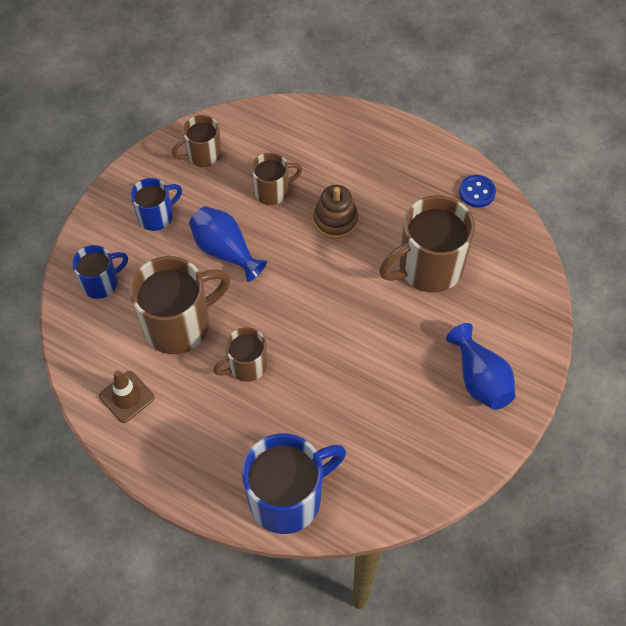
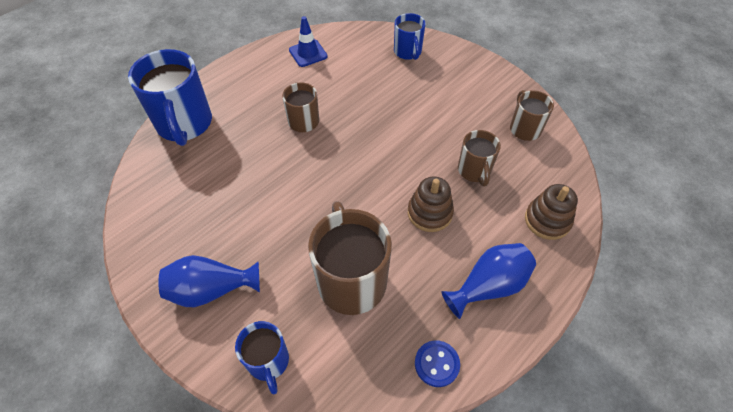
camera: 105 degrees right, 5 degrees down
(126, 397) = (308, 53): brown traffic cone -> blue traffic cone
(156, 216) = (463, 89): blue mug -> blue mug (268, 362)
(179, 324) = (356, 88): brown mug -> none
(225, 251) = (416, 126): blue vase -> blue vase (488, 286)
(314, 130) = (547, 220): none -> brown stacking toy

